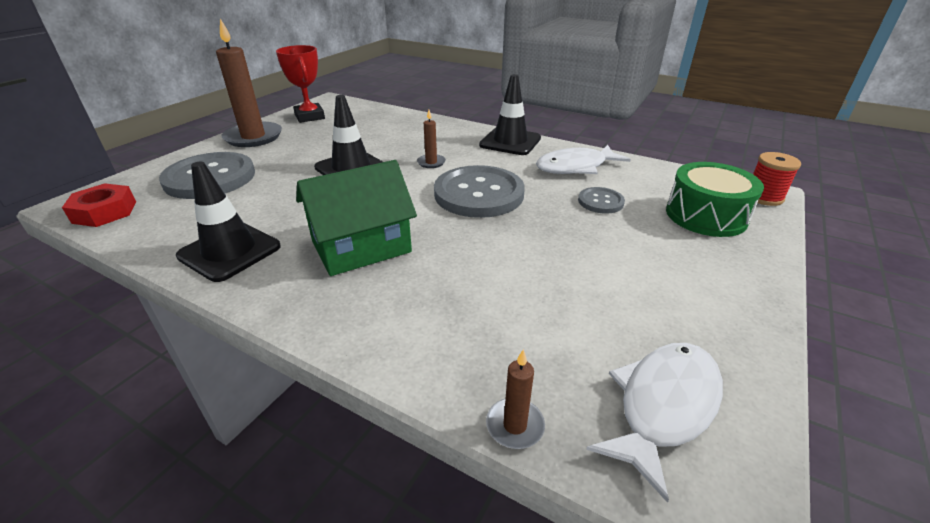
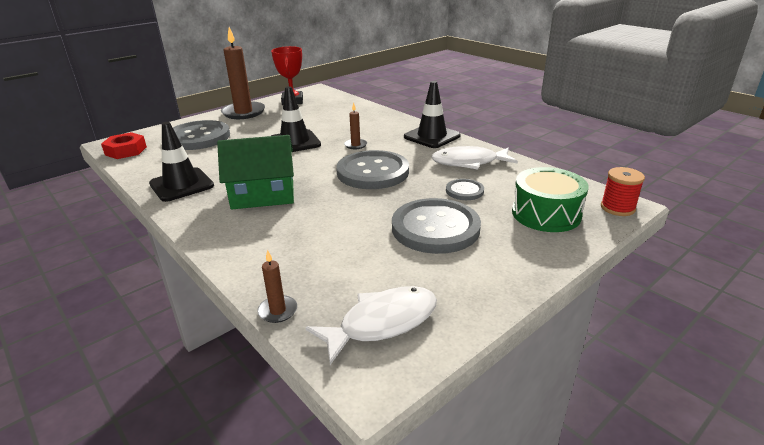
camera: 20 degrees right, 5 degrees down
(610, 254) = (435, 228): none -> grey button

